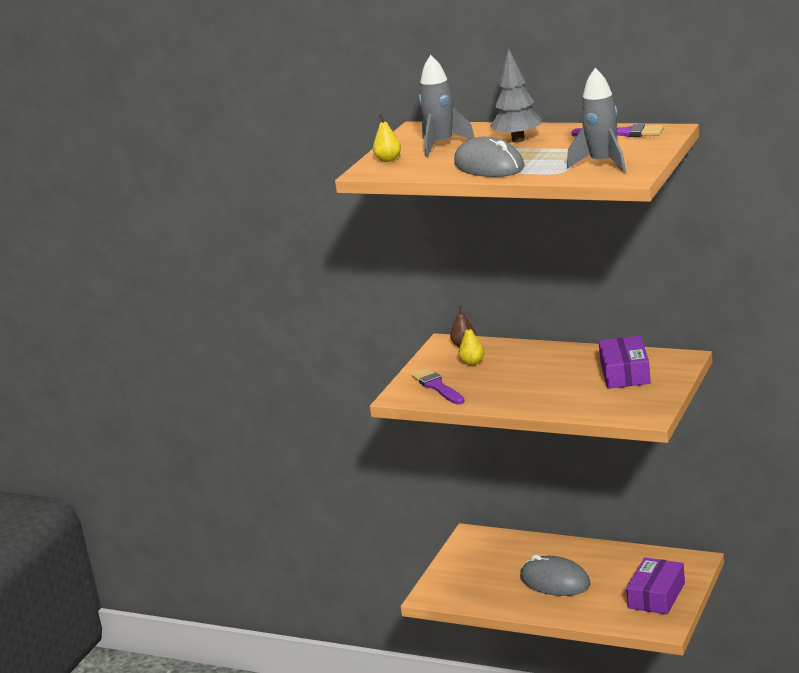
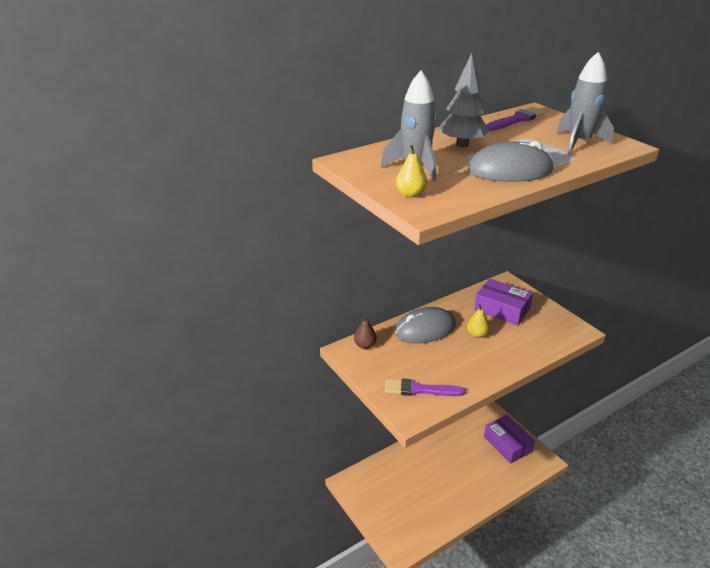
camera: 60 degrees left, 10 degrees up
(472, 362) = (400, 355): yellow pear -> yellow pear (477, 334)
(555, 581) = (448, 476): grey mouse -> grey mouse (425, 329)

